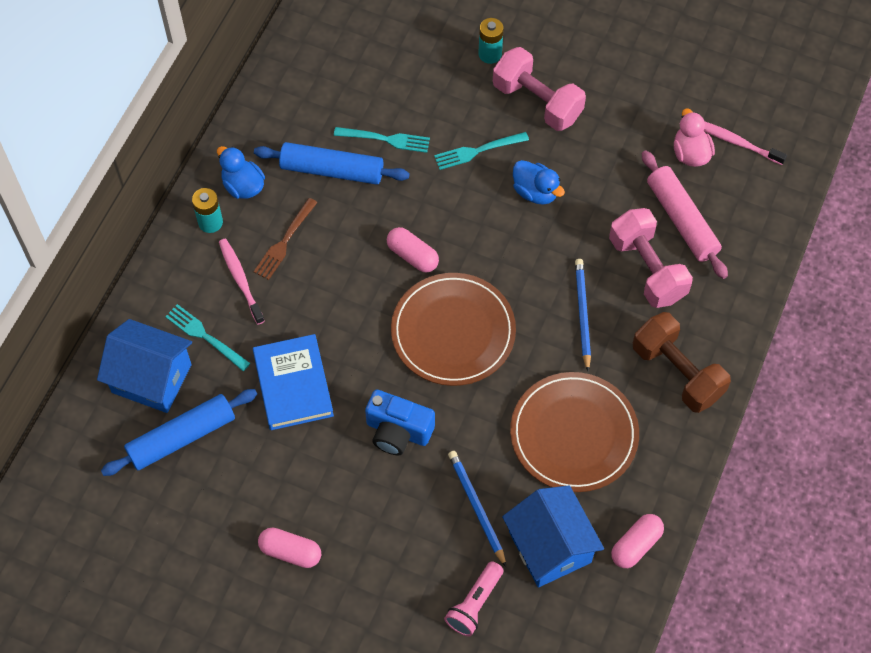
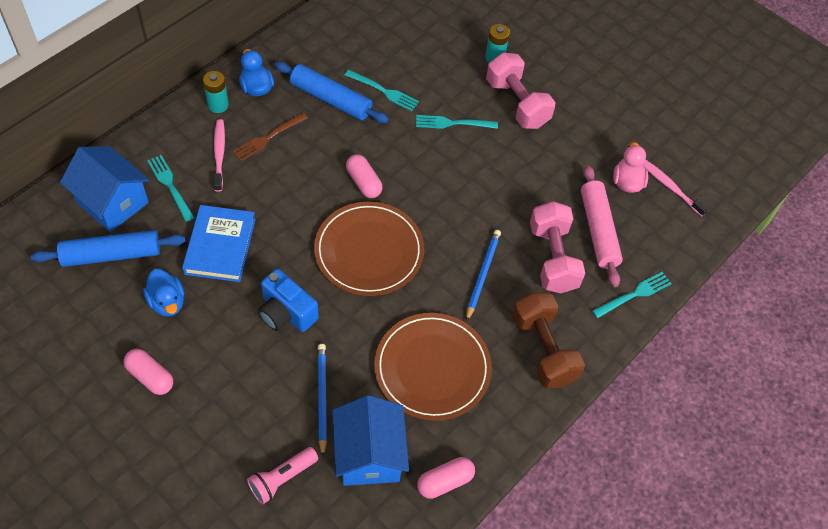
camera: 15 degrees right, 5 degrees down
(535, 192) = (485, 168): blue duck -> blue duck (167, 302)
(745, 278) = (634, 294): none -> turquoise fork

